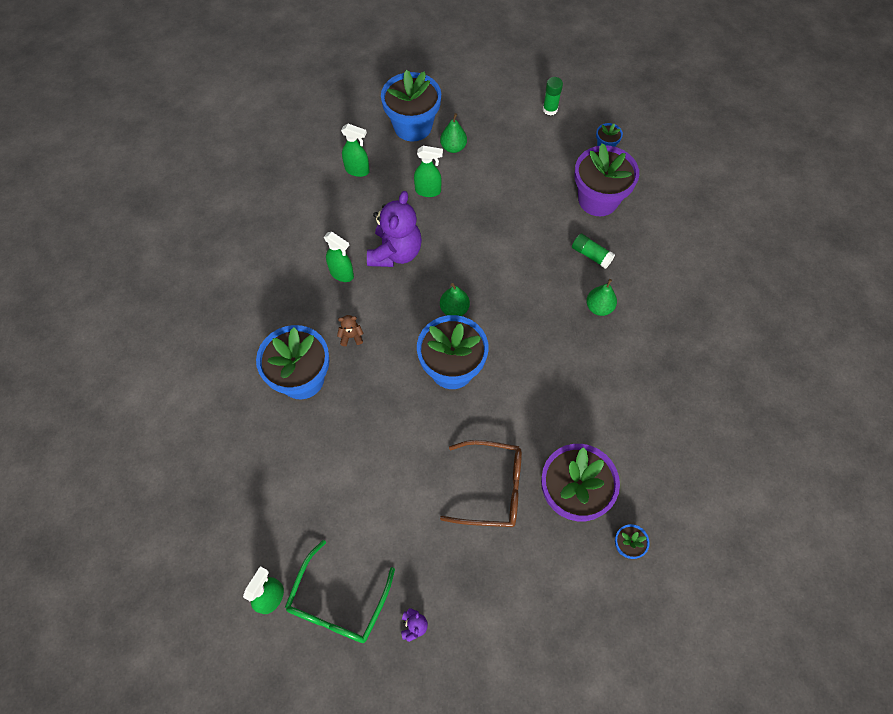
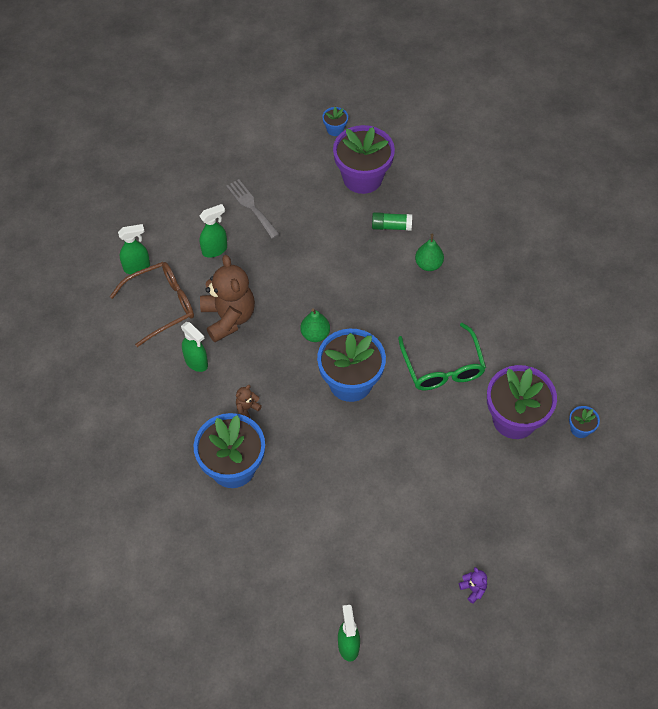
camera: 35 degrees left, 5 degrees down
(338, 603) = (403, 613): green glasses -> green glasses (442, 367)
(342, 274) = (196, 362): green spray bottle -> green spray bottle turned 45 degrees clockwise
(395, 252) = (228, 317): purple teddy bear -> brown teddy bear
(412, 126) = (156, 201): blue flower pot -> none
(453, 147) = (207, 200): green pear -> none
(485, 172) = (251, 207): none -> grey fork
(492, 488) = (453, 452): brown glasses -> brown glasses (162, 305)
(550, 109) = (264, 122): green glue stick -> none

